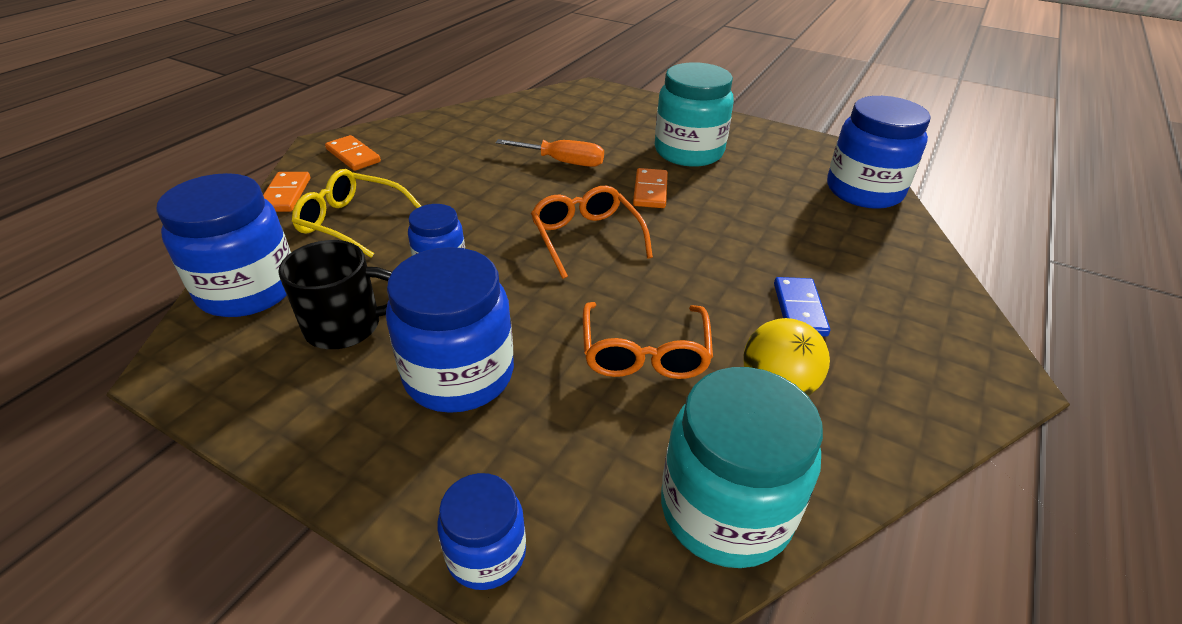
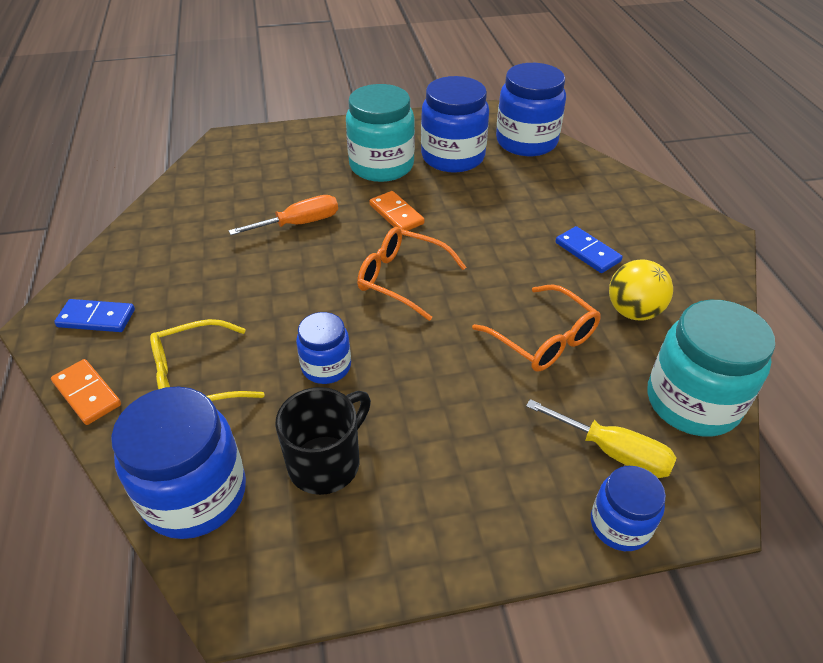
camera: 40 degrees left, 5 degrees up
(353, 156) = (96, 318): orange domino -> blue domino
(459, 374) = (456, 436): blue jar -> blue jar (453, 157)
(572, 489) = (613, 452): none -> yellow screwdriver

